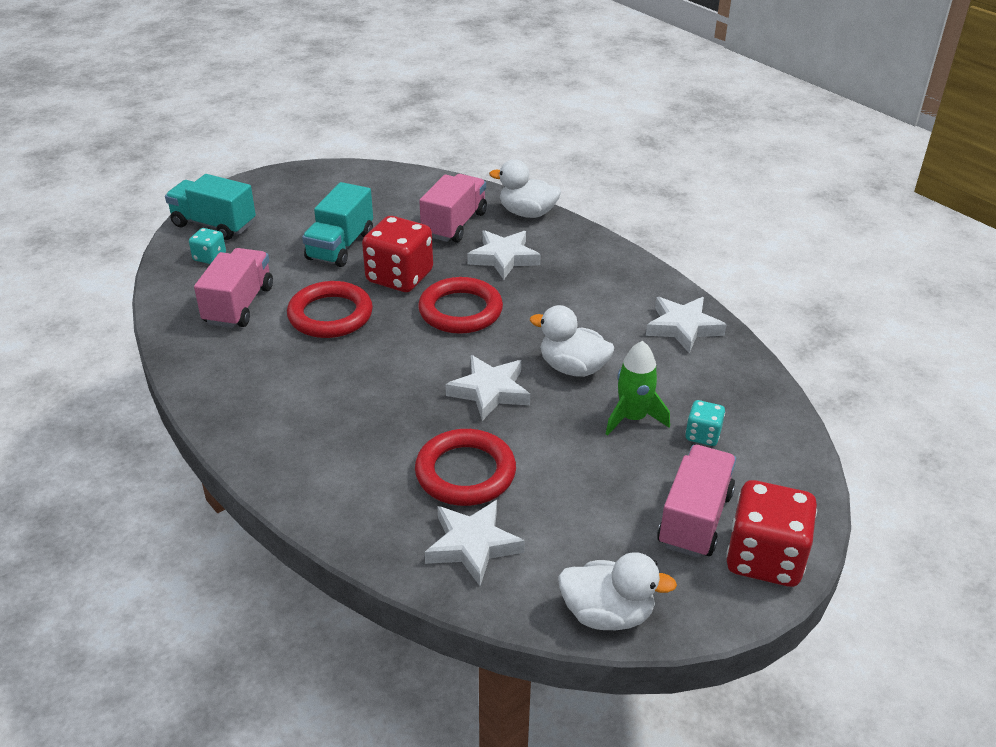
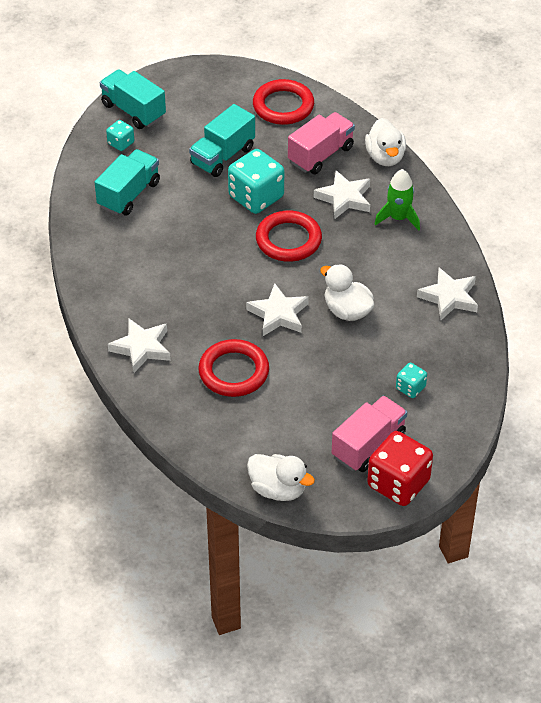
camera: 20 degrees right, 10 degrees up
(239, 305) = (129, 194): pink truck -> turquoise truck
(330, 315) = (191, 220): red ring -> red ring (283, 106)
(399, 277) = (256, 197): red dice -> turquoise dice
(473, 545) = (216, 423): white star -> white star (141, 348)
(527, 213) = (385, 157): white duck -> white duck turned 135 degrees counterclockwise
(633, 418) = (368, 362): green rocket -> green rocket (398, 218)

